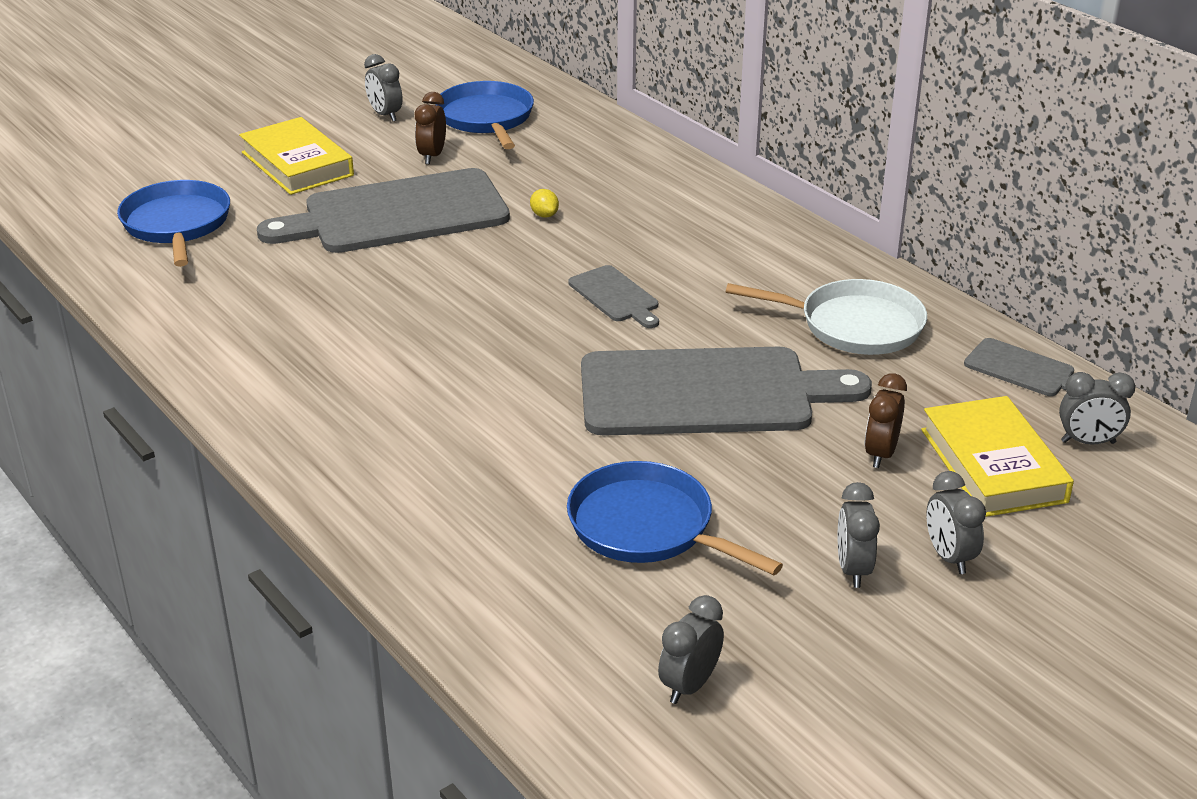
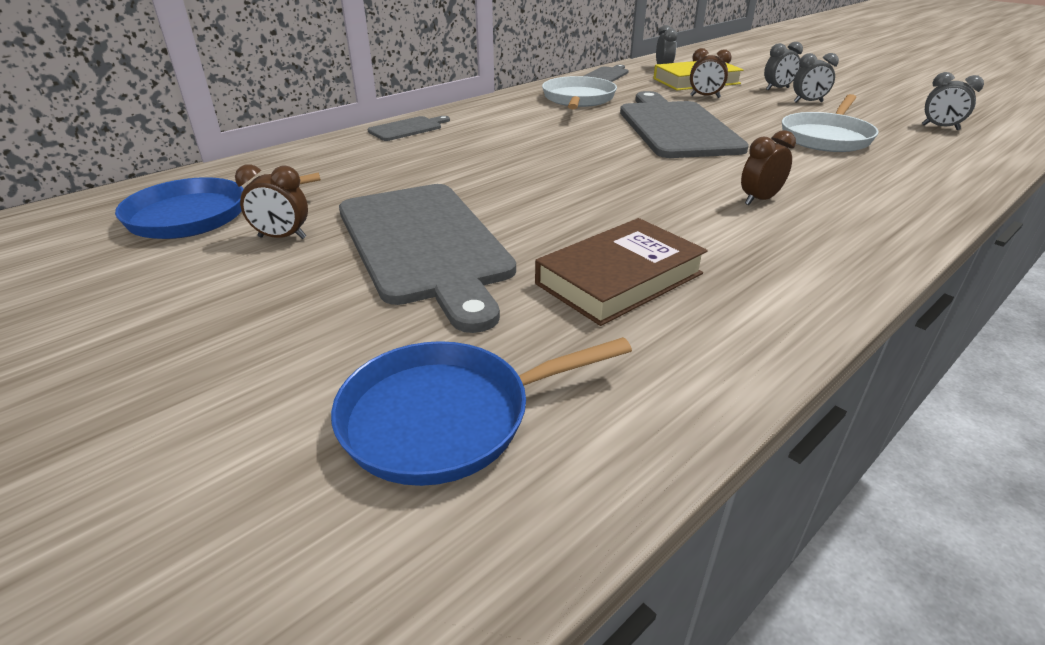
camera: 95 degrees left, 0 degrees up
(297, 164) = (262, 330): yellow book -> none
(303, 297) = (619, 279): none -> brown book
(385, 115) = (136, 278): grey clock -> none
(435, 405) = (759, 200): none -> brown clock
(544, 215) = (432, 179): yellow lemon -> none
(615, 296) = (565, 151): grey cutting board -> grey cutting board (408, 128)
(647, 527) = (826, 137): blue pan -> white pan

